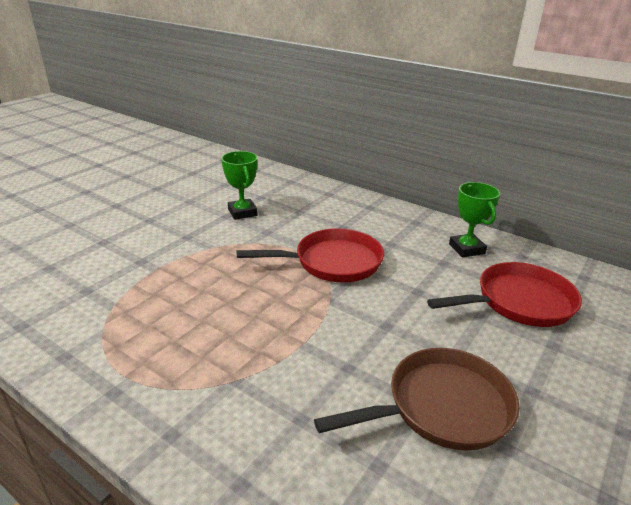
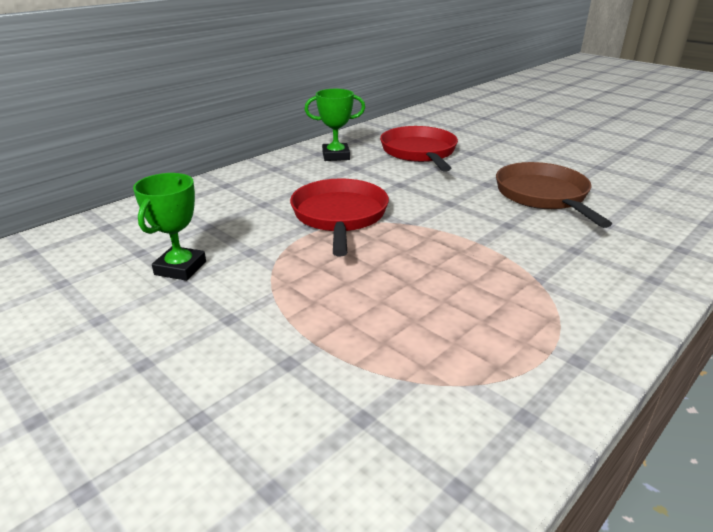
camera: 80 degrees left, 0 degrees up
(242, 212) = (180, 268): green trophy -> green trophy turned 60 degrees counterclockwise

